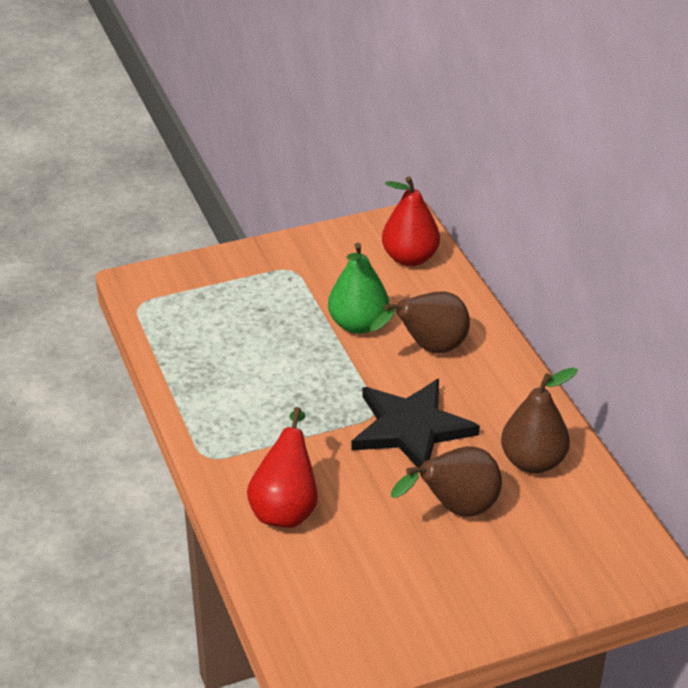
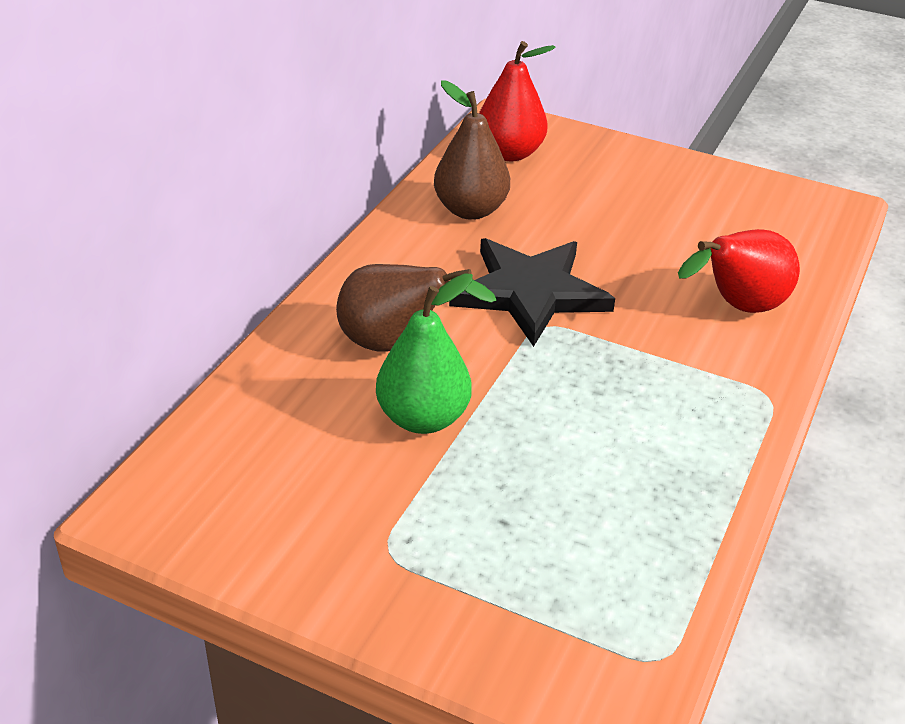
camera: 135 degrees left, 0 degrees up
(410, 258) = (232, 453): red pear -> red pear (509, 153)
(455, 509) = (587, 222): brown pear -> none

